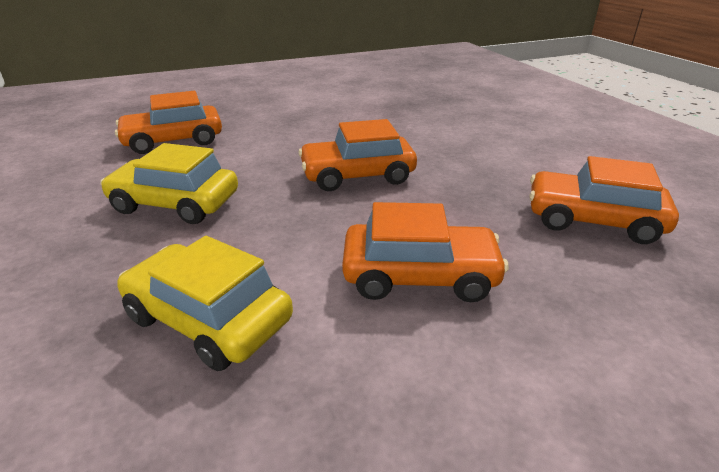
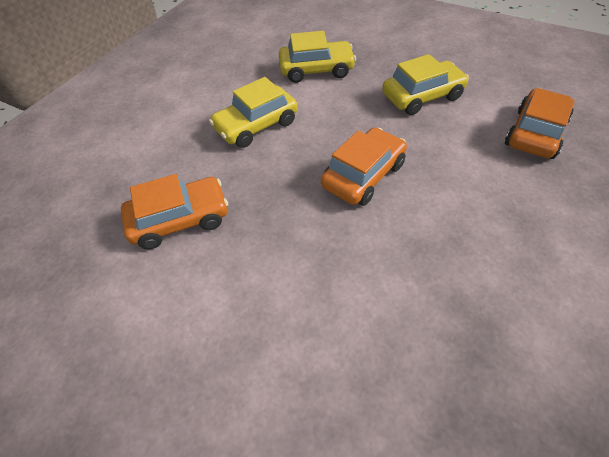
camera: 145 degrees right, 20 degrees up
(419, 276) = (256, 125): orange car -> yellow car

